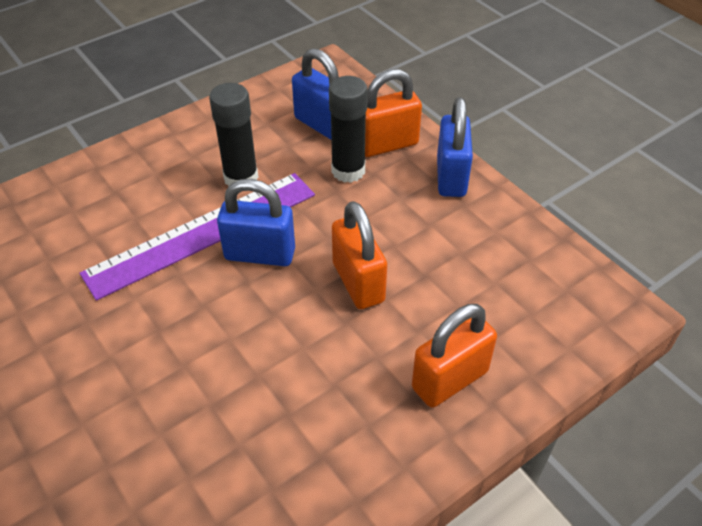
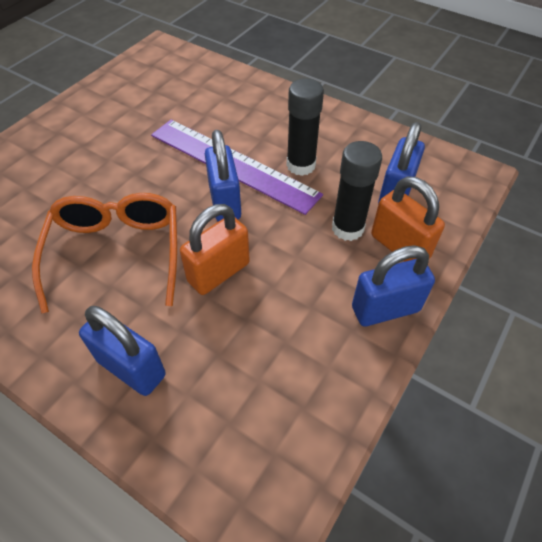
camera: 70 degrees right, 5 degrees up
(286, 370) = (116, 252): none -> orange glasses
(449, 380) = (131, 368): orange padlock -> blue padlock

